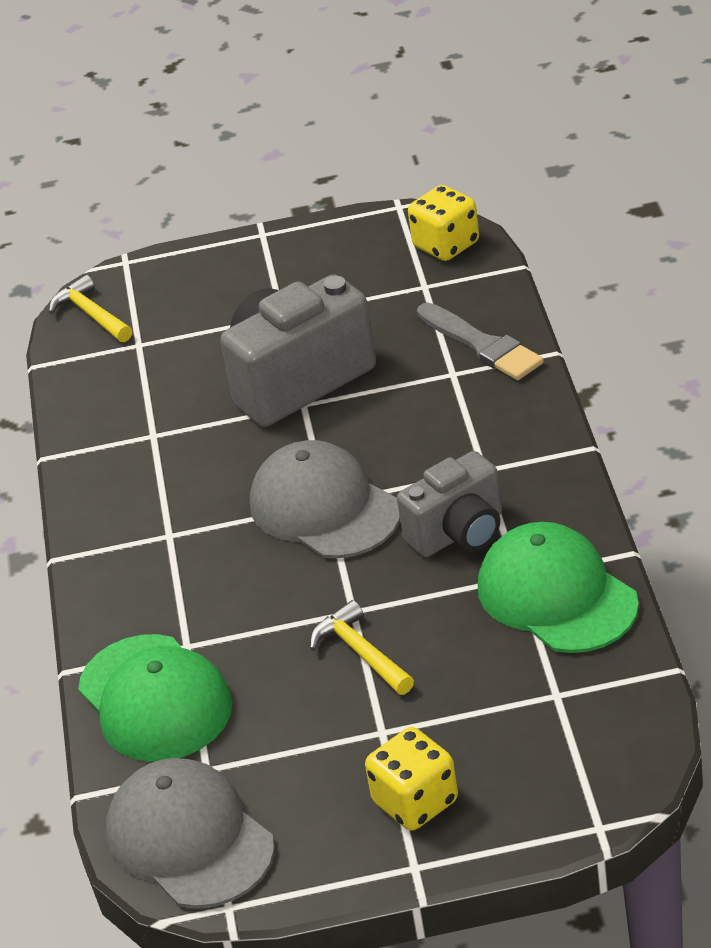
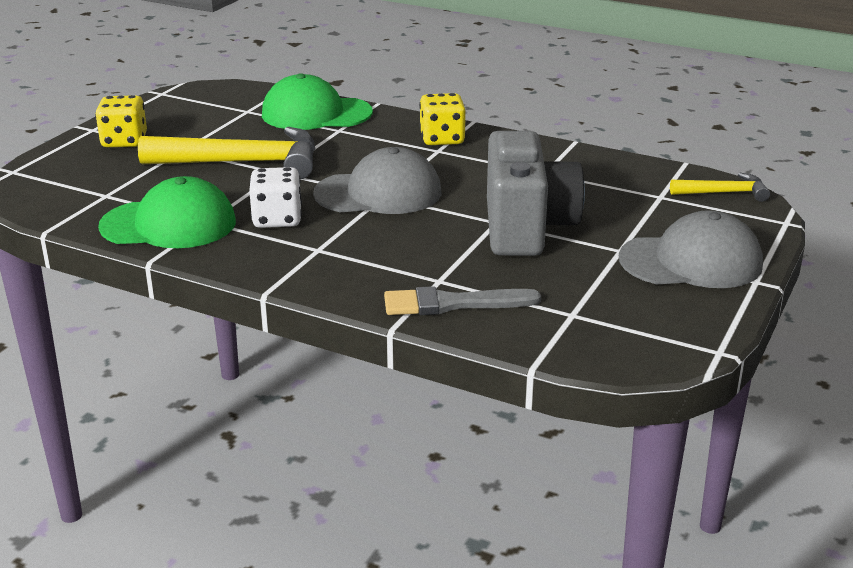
camera: 120 degrees right, 10 degrees down
(189, 839) = (214, 96): grey cap -> grey cap (691, 261)
(361, 653) = (243, 163): yellow hammer -> yellow hammer, size x1.96
(446, 245) = (620, 347): yellow dice -> yellow dice (442, 139)
(459, 533) = (277, 219): grey camera -> white dice

